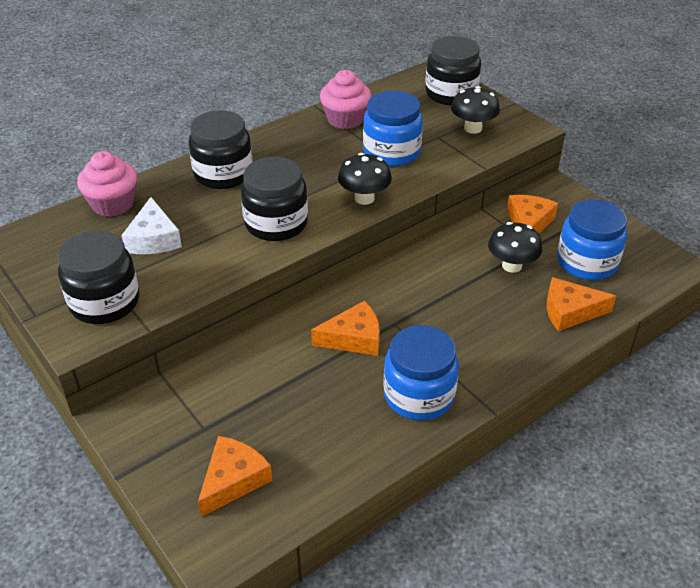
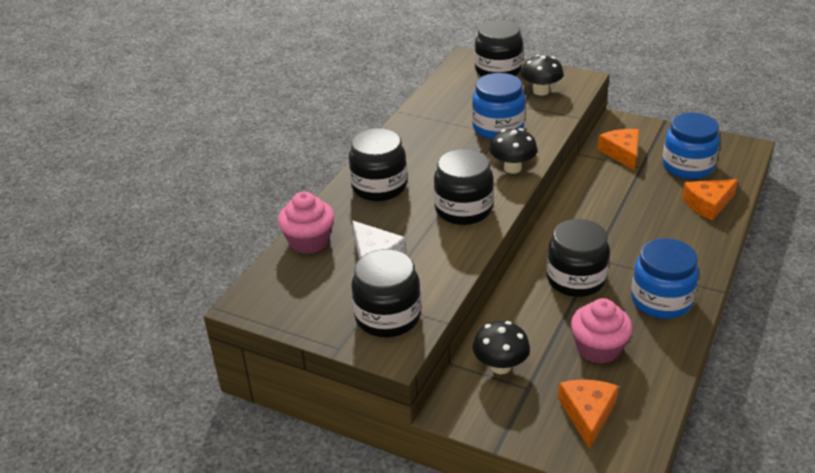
camera: 25 degrees left, 5 degrees down
(345, 119) = (435, 114): pink cupcake -> pink cupcake (598, 348)
(353, 338) = (576, 279): orange cheese -> black jar
(511, 266) = (639, 187): black mushroom -> black mushroom (500, 366)

